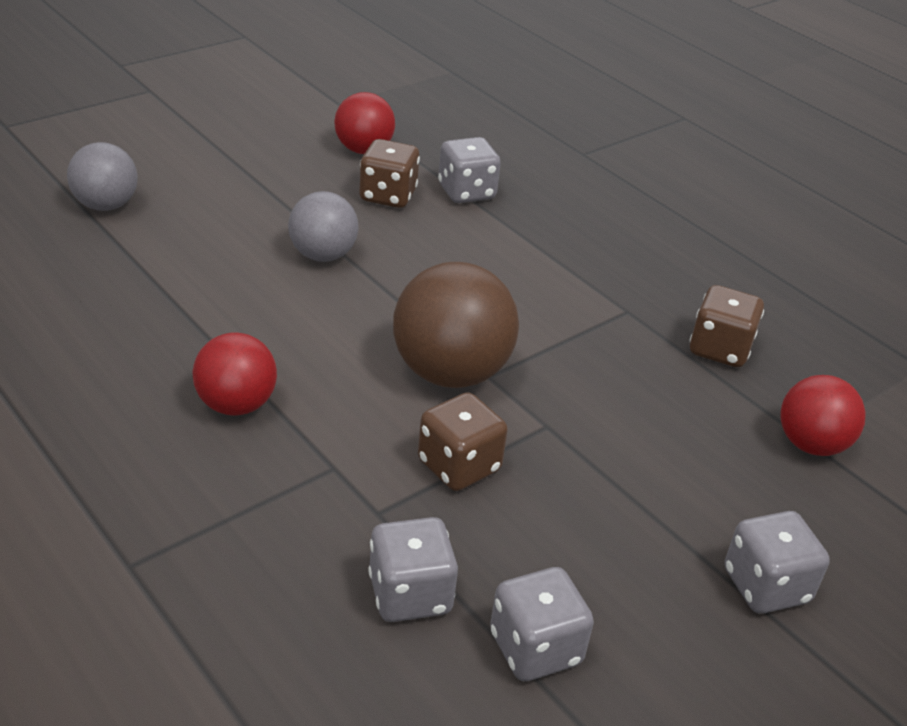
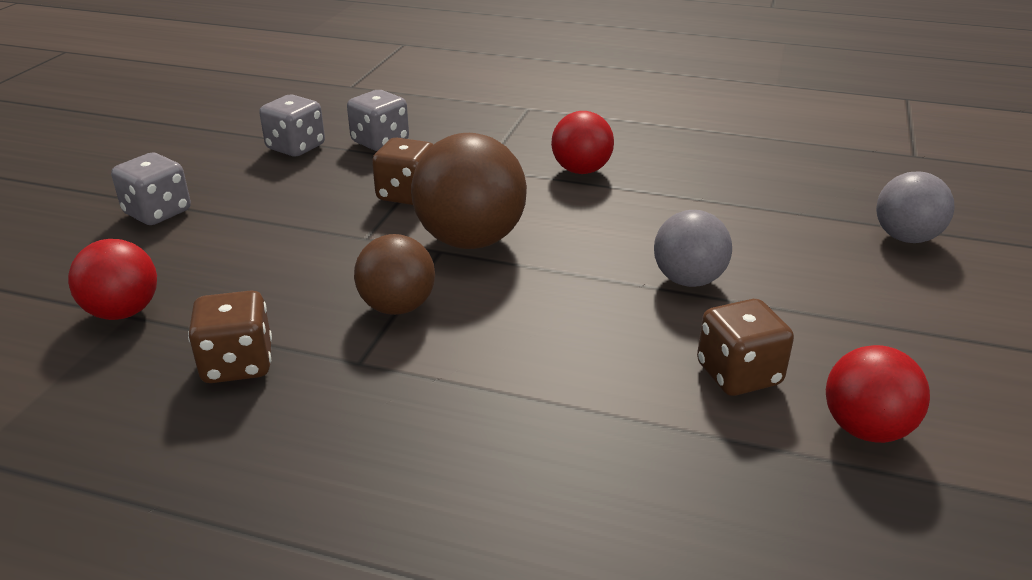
camera: 150 degrees right, 5 degrees down
(466, 192) = (674, 430): grey dice -> none
(569, 339) = (397, 307): none -> brown ball

